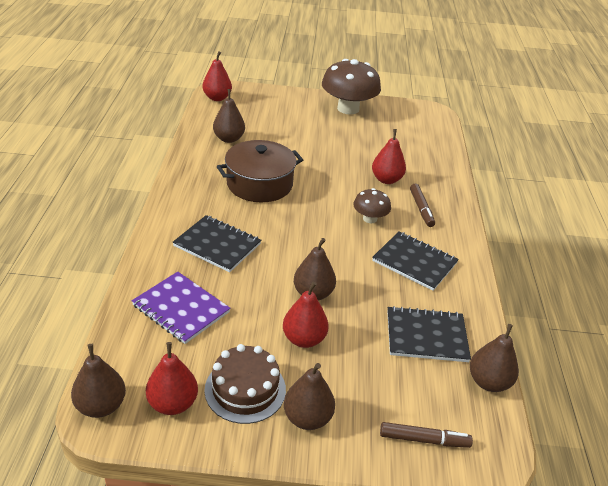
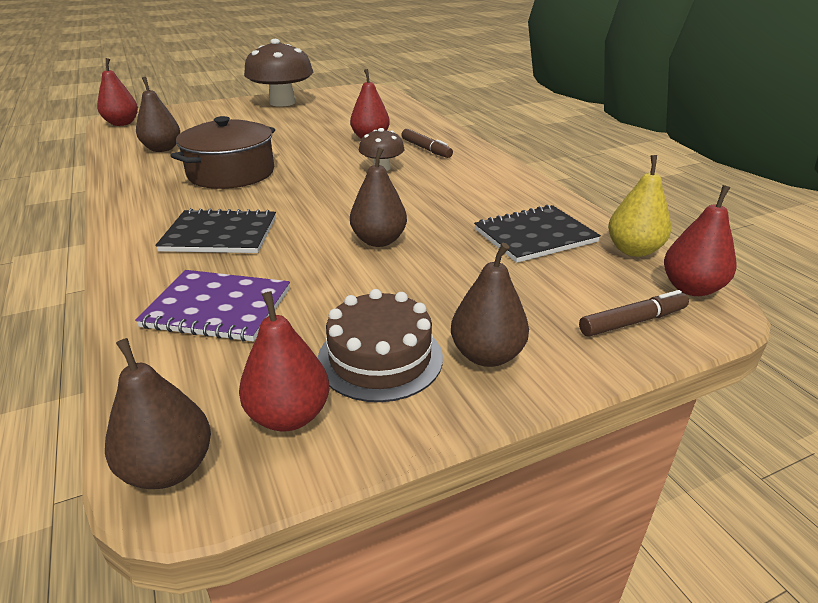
camera: 25 degrees left, 5 degrees down
(304, 339) = (407, 283): red pear -> red pear (691, 288)
(414, 262) = (461, 186): black notebook -> none
(488, 382) = (633, 250): brown pear -> yellow pear

